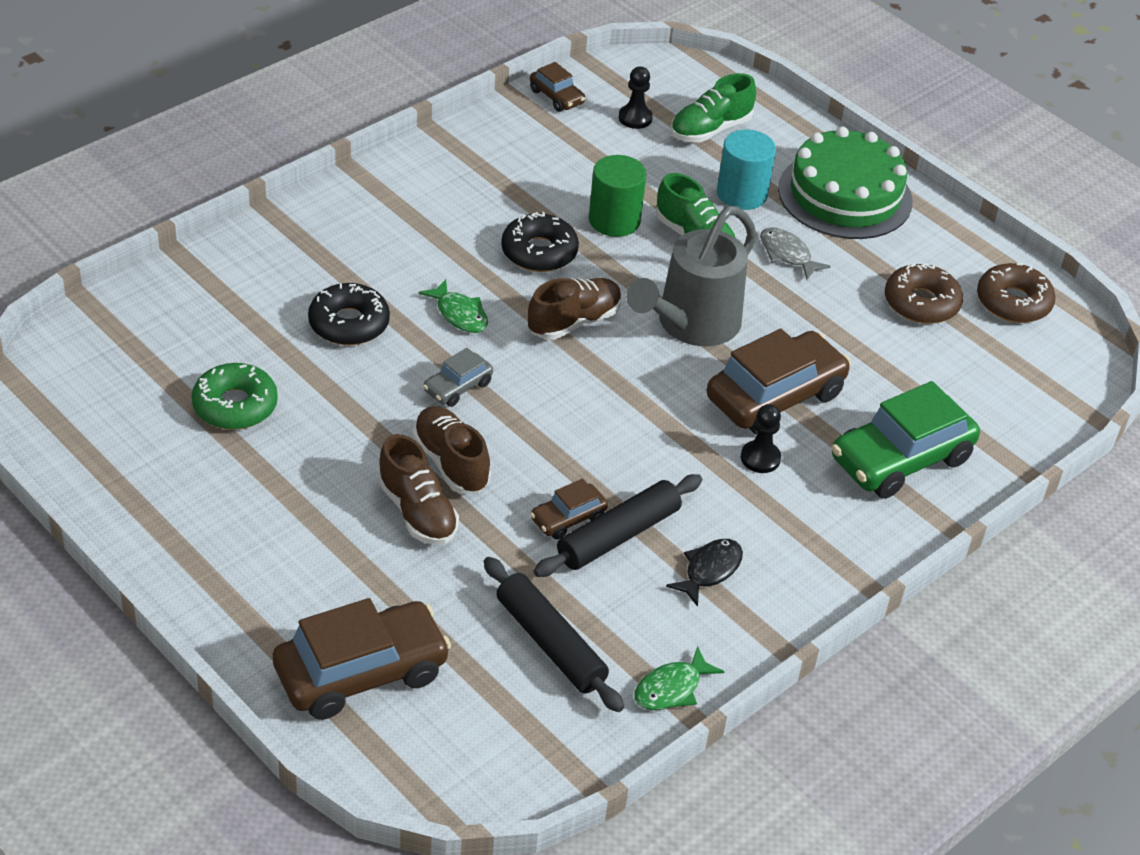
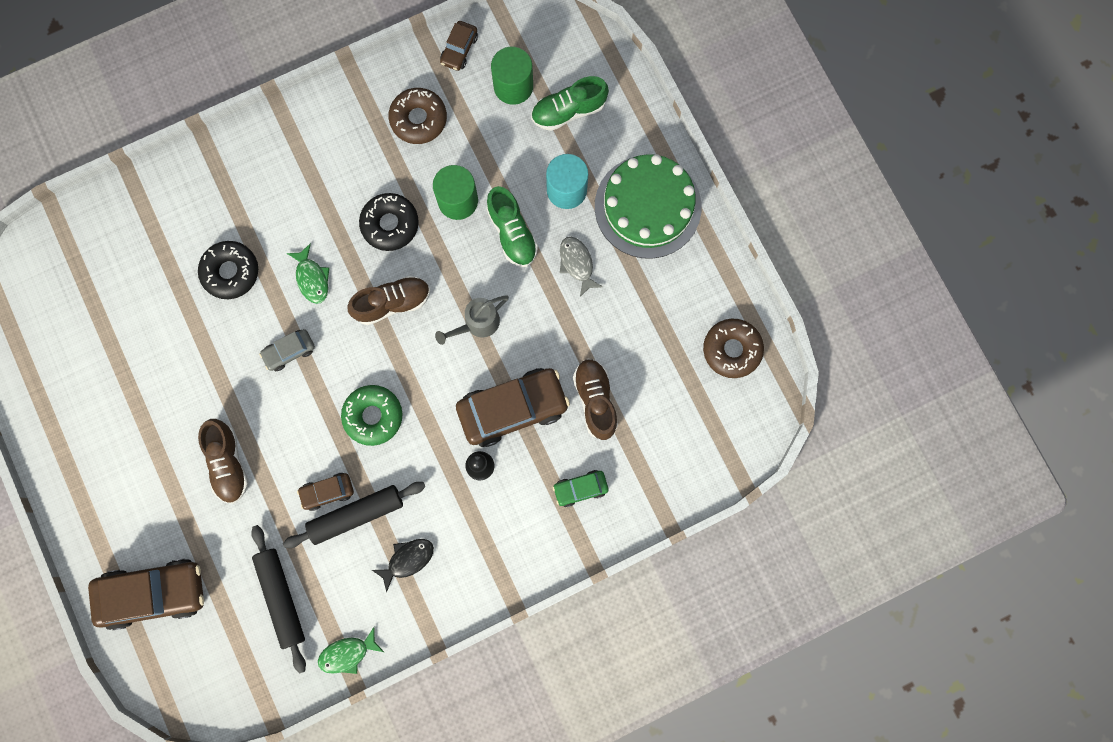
camera: 20 degrees right, 35 degrees up
(235, 406) = (132, 337): green donut -> green donut (373, 416)
(451, 463) = (263, 423): brown shoe -> brown shoe (595, 400)
(556, 97) = (459, 49): brown car -> brown car turned 45 degrees clockwise
(635, 118) = (513, 86): black pawn -> green cylinder
(691, 325) = (477, 324): grey watering can -> grey watering can, size x0.55
(900, 459) = (580, 489): green car -> green car, size x0.49
(921, 303) = (660, 336): brown donut -> brown donut (418, 119)

